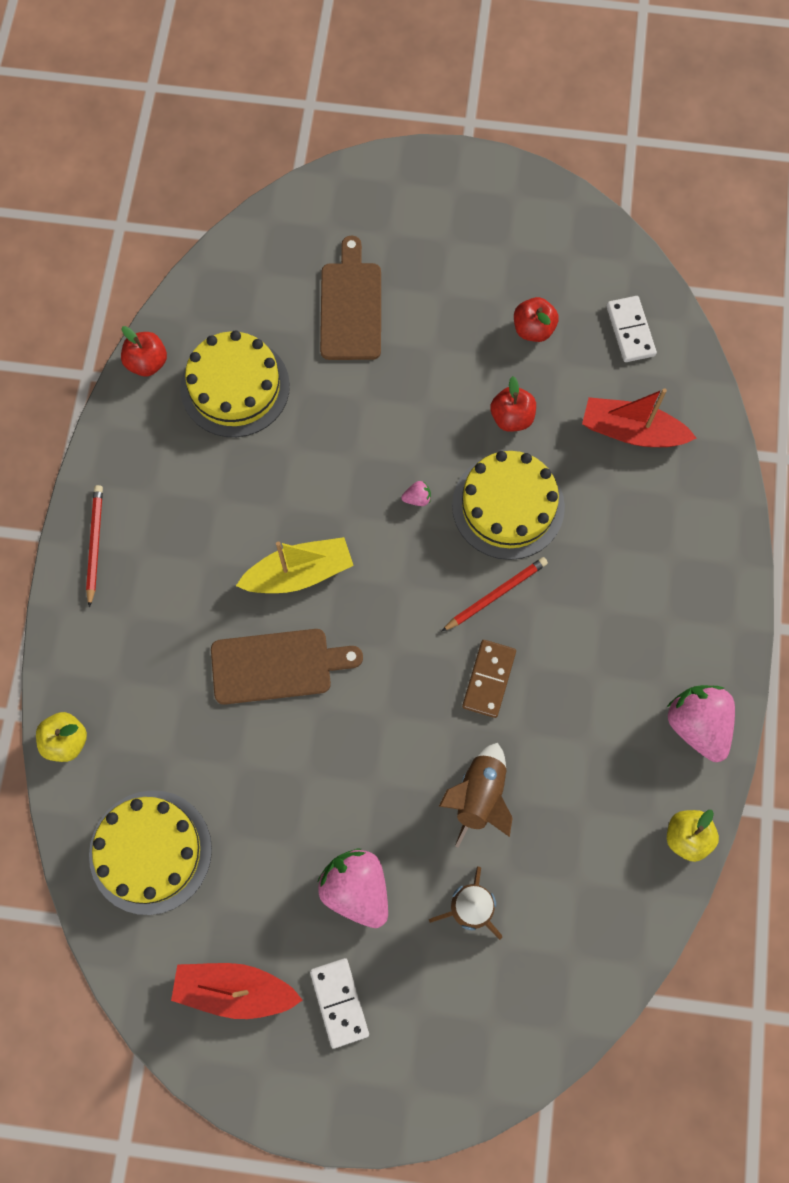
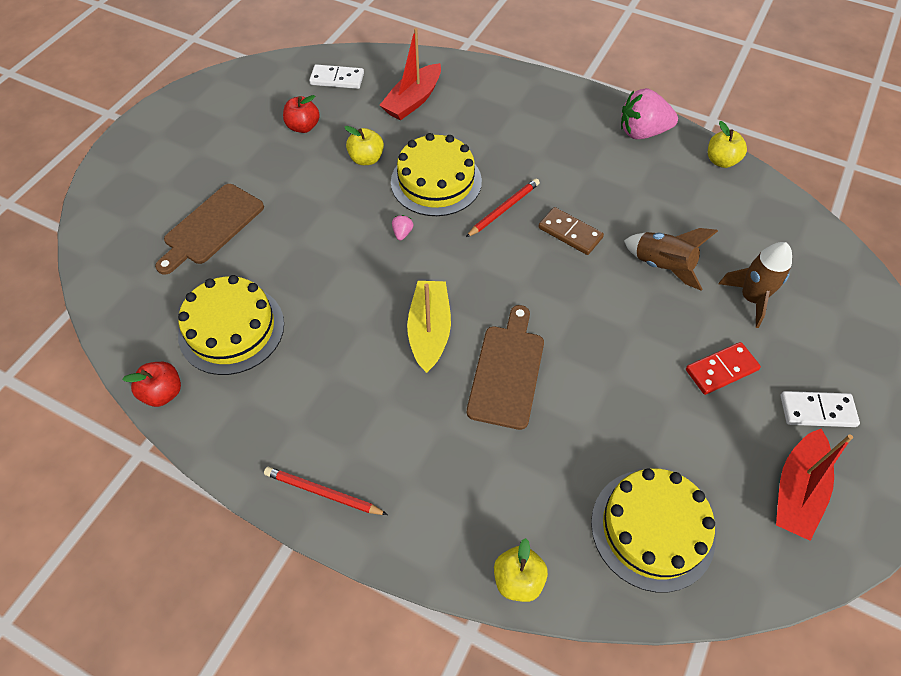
camera: 70 degrees left, 15 degrees down
(351, 306) = (211, 227): brown cutting board -> brown cutting board turned 75 degrees counterclockwise
(356, 889) = (721, 370): pink strawberry -> red domino
(495, 594) = (503, 209): red pencil -> red pencil turned 60 degrees clockwise
(511, 418) = (366, 159): red apple -> yellow apple

